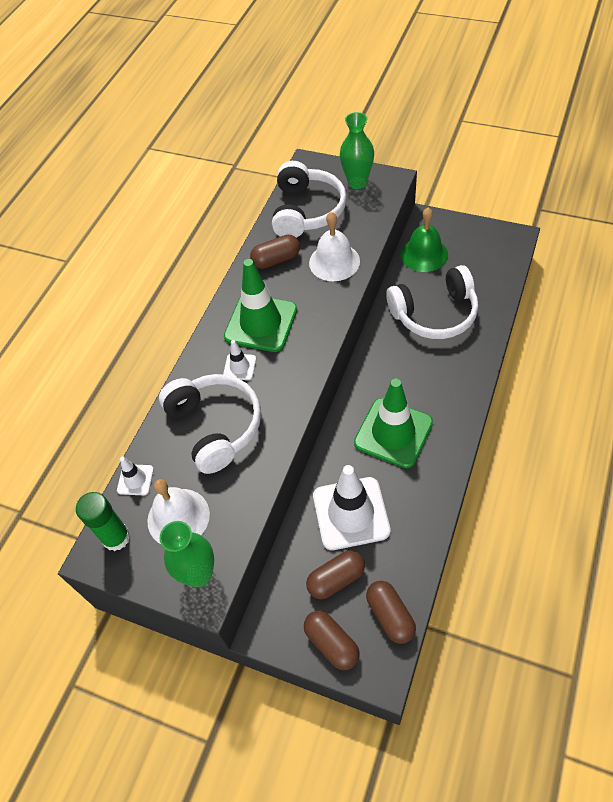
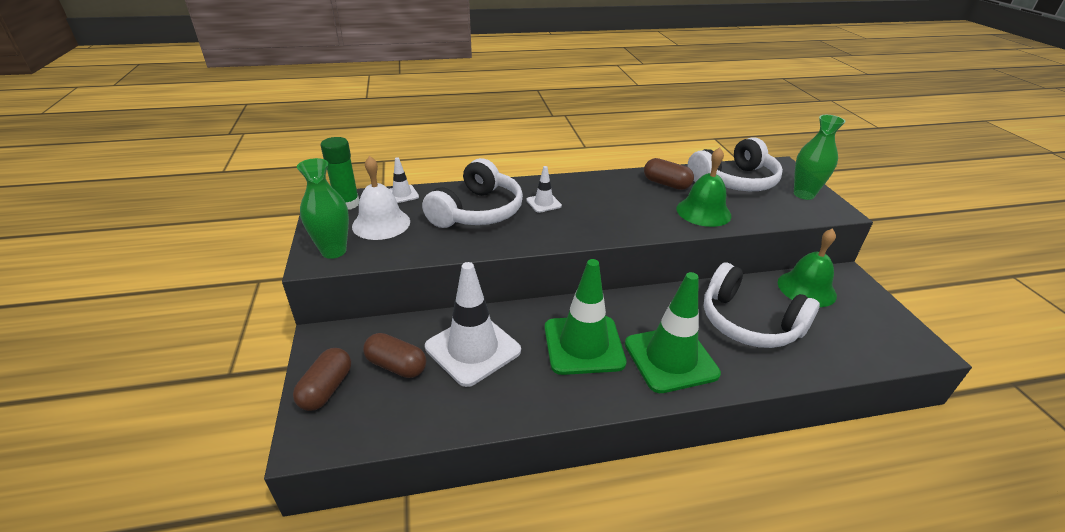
camera: 50 degrees right, 20 degrees down
(261, 323) = (596, 198): green traffic cone -> green traffic cone (670, 359)
(334, 262) = (703, 212): white bell -> green bell
(390, 615) = (376, 423): brown capsule -> none

